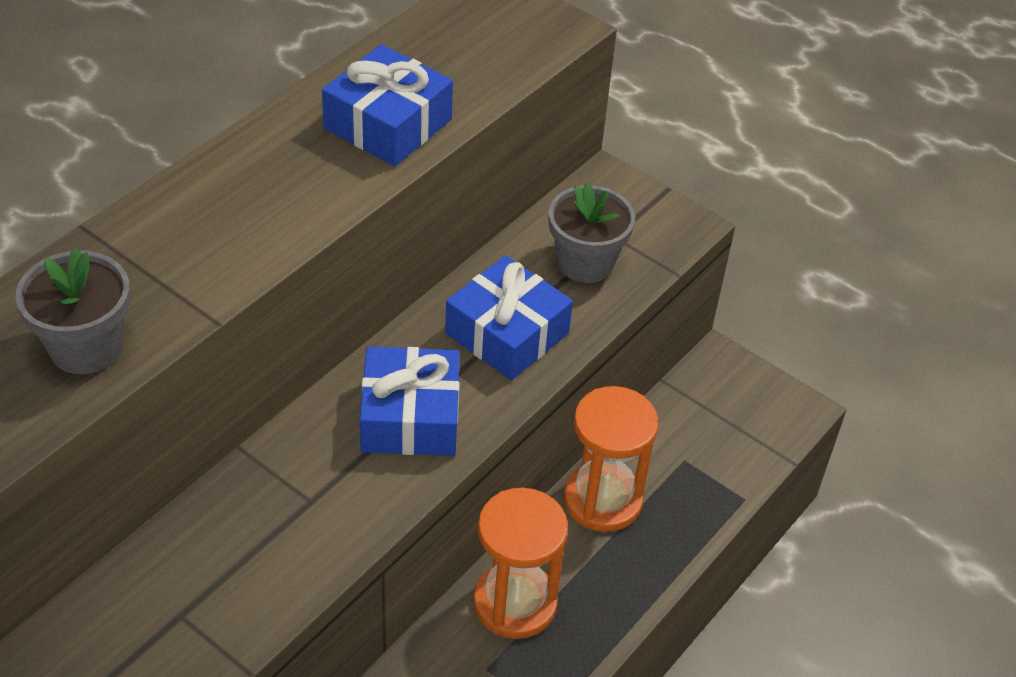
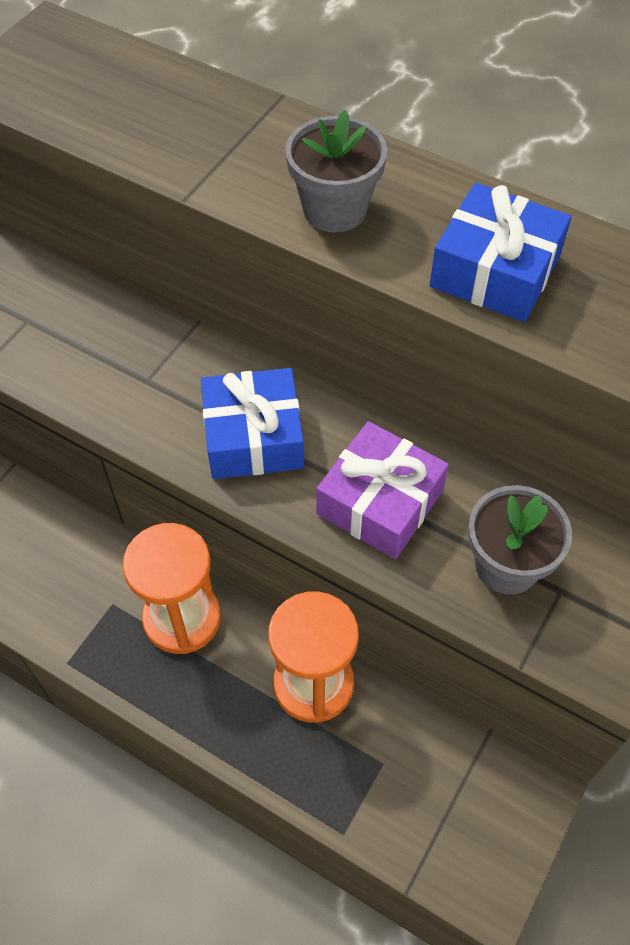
camera: 85 degrees right, 10 degrees up
(86, 347) = (142, 128): grey flower pot -> grey flower pot (334, 209)
(507, 333) = (380, 502): blue gift -> purple gift

